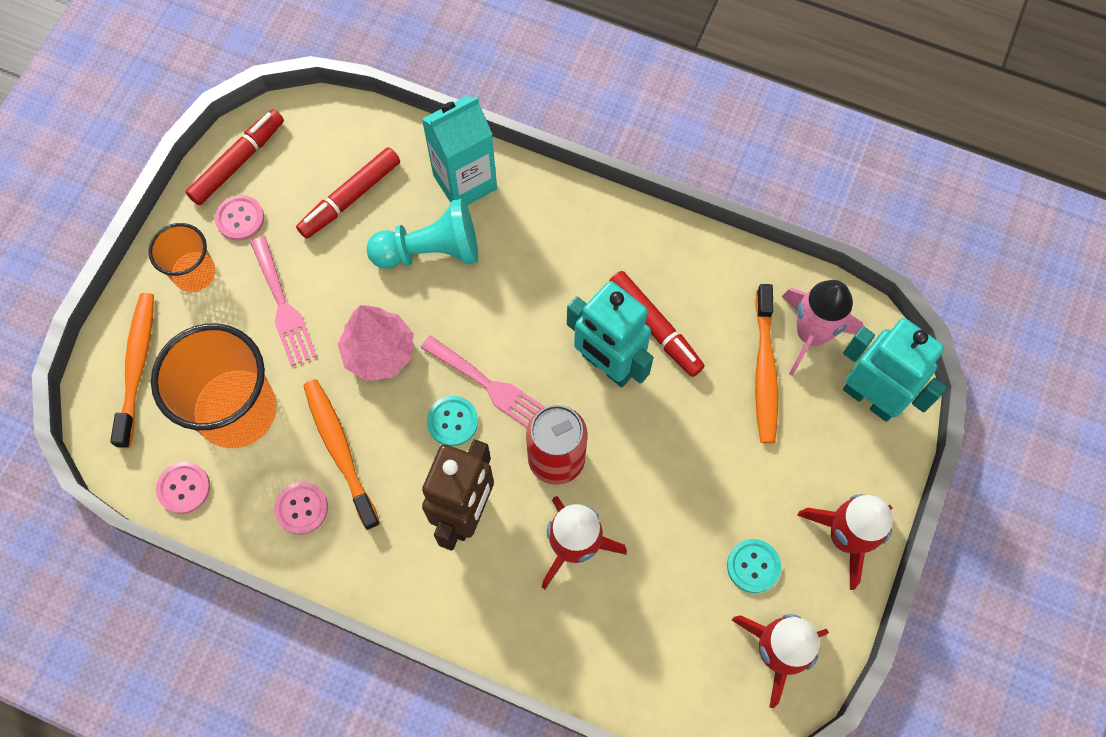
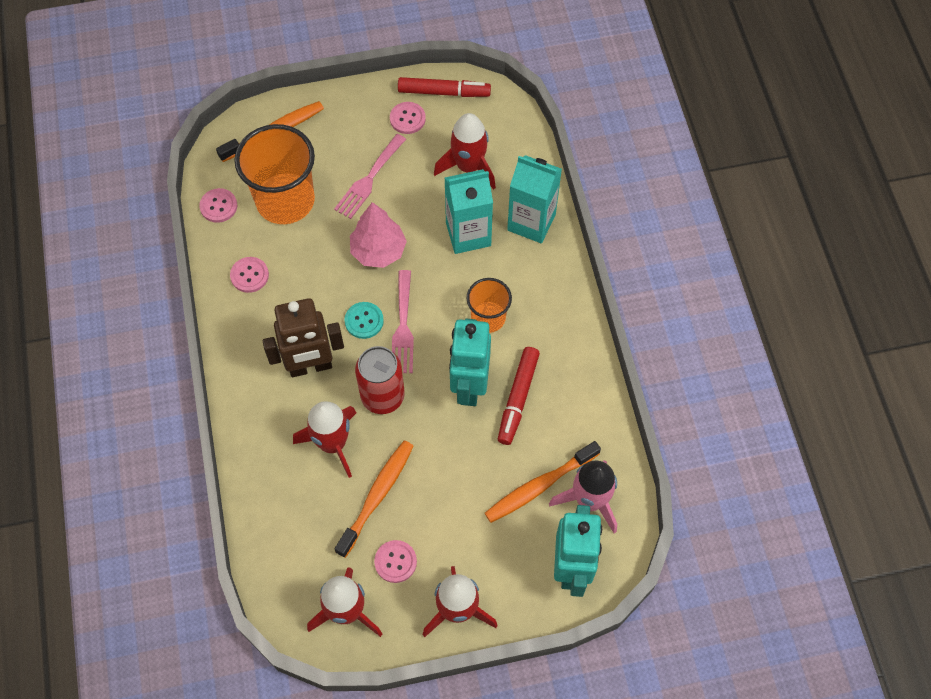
camera: 55 degrees right, 5 degrees down
(194, 273) = (354, 120): orange cup -> orange cup (488, 318)
(340, 450) = (300, 271): orange toothbrush -> orange toothbrush (377, 496)
(350, 198) = (468, 167): red marker -> red rocket
(430, 251) = (468, 234): turquoise pawn -> turquoise carton
(753, 566) = (395, 562): turquoise button -> pink button

